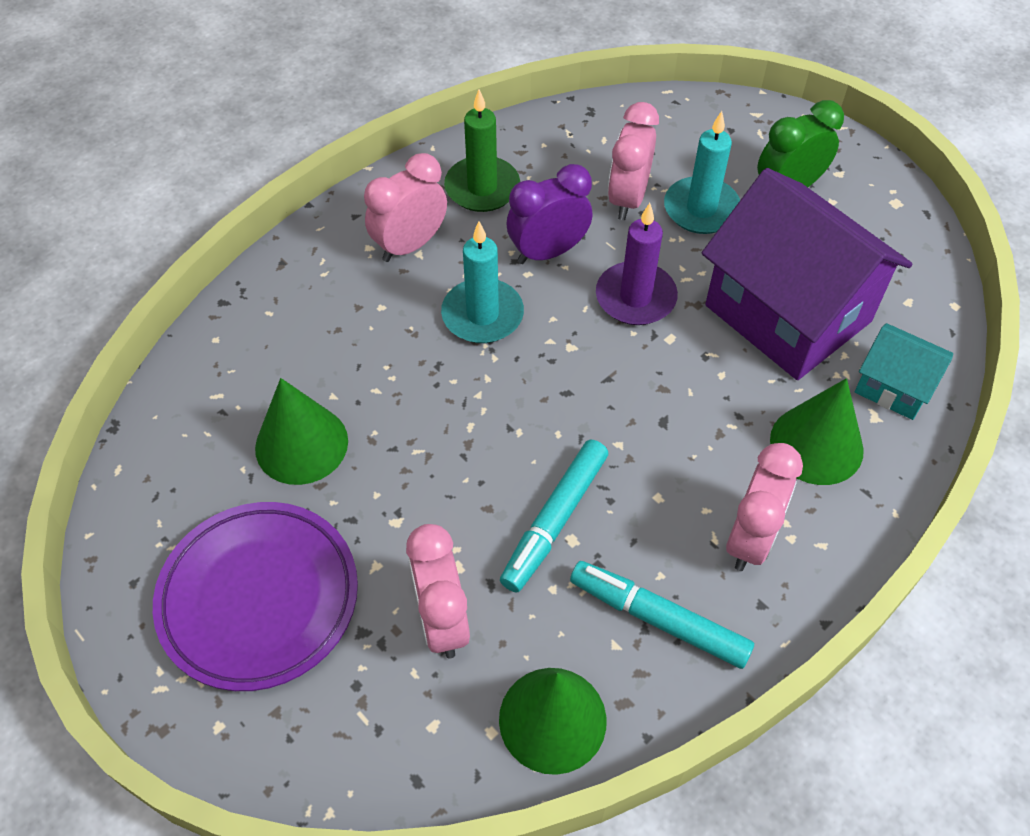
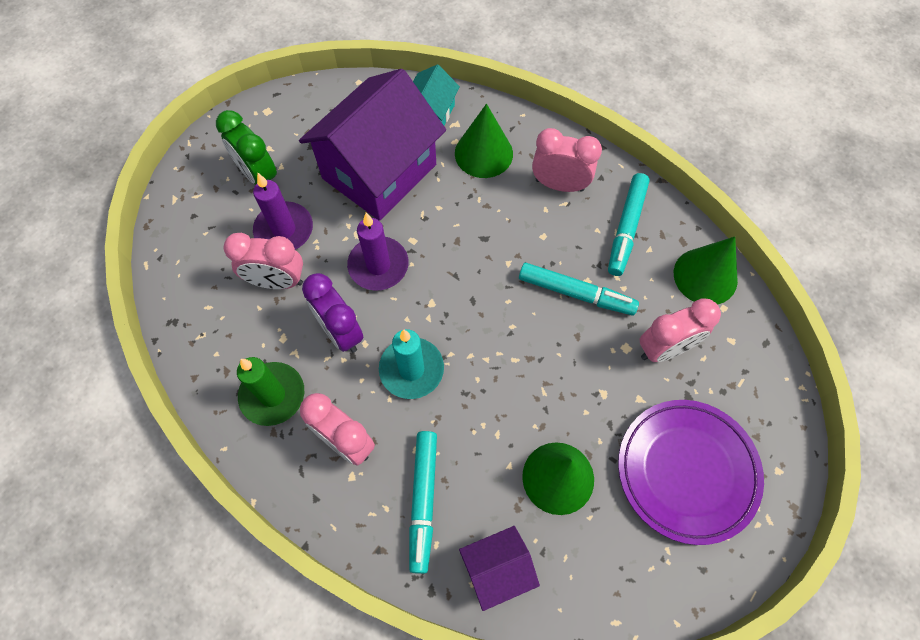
camera: 100 degrees left, 10 degrees up
(221, 364) = (497, 569): none -> purple house
(321, 307) = (423, 500): none -> turquoise marker
(701, 209) = (284, 230): turquoise candle -> purple candle

